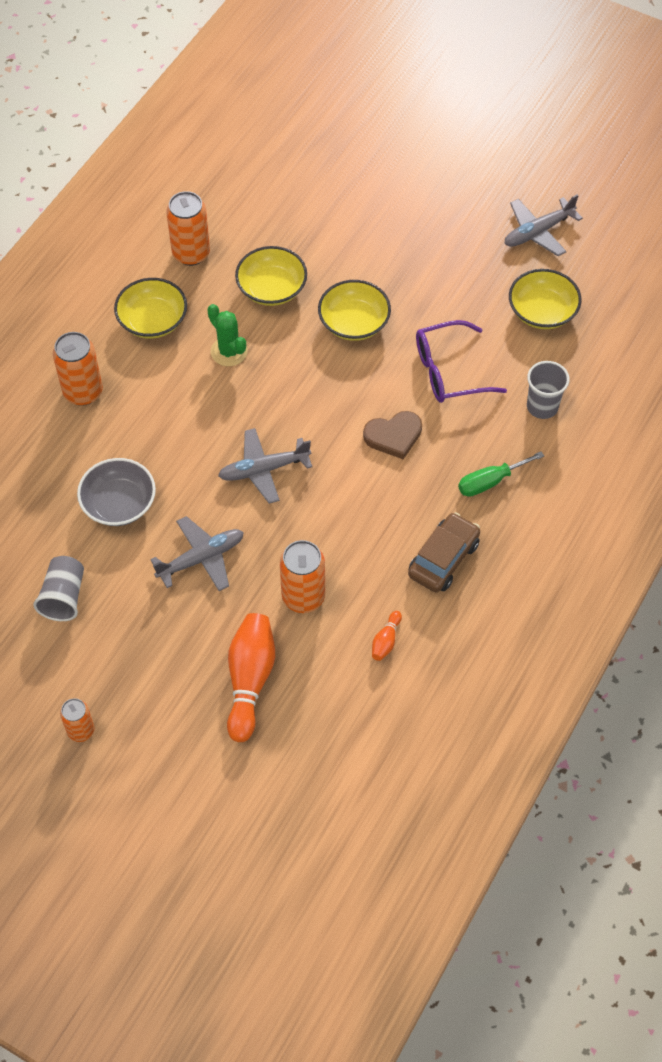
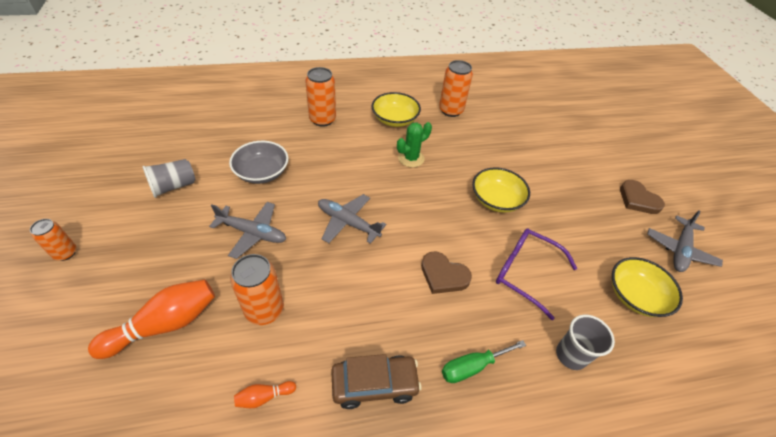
camera: 45 degrees right, 10 degrees down
(229, 351) = (411, 158): green cactus -> green cactus turned 45 degrees clockwise
(272, 288) = (471, 151): yellow bowl -> none
(464, 205) = (638, 199): none -> brown heart
(490, 482) = (472, 367): green screwdriver -> green screwdriver turned 45 degrees counterclockwise
(538, 232) = (680, 250): grey plane -> grey plane turned 75 degrees counterclockwise

